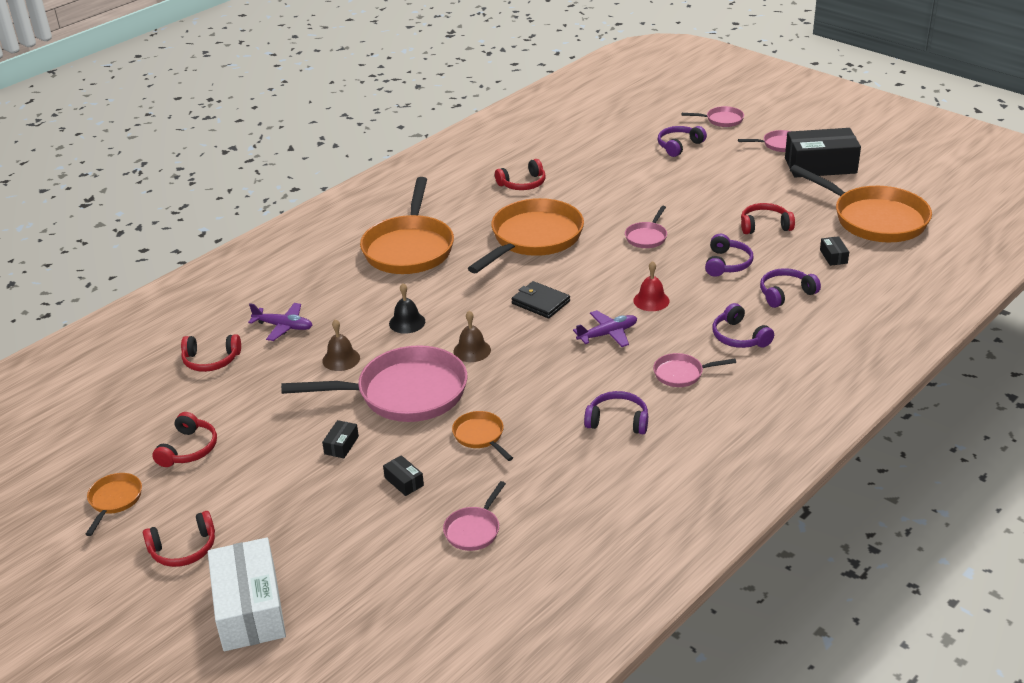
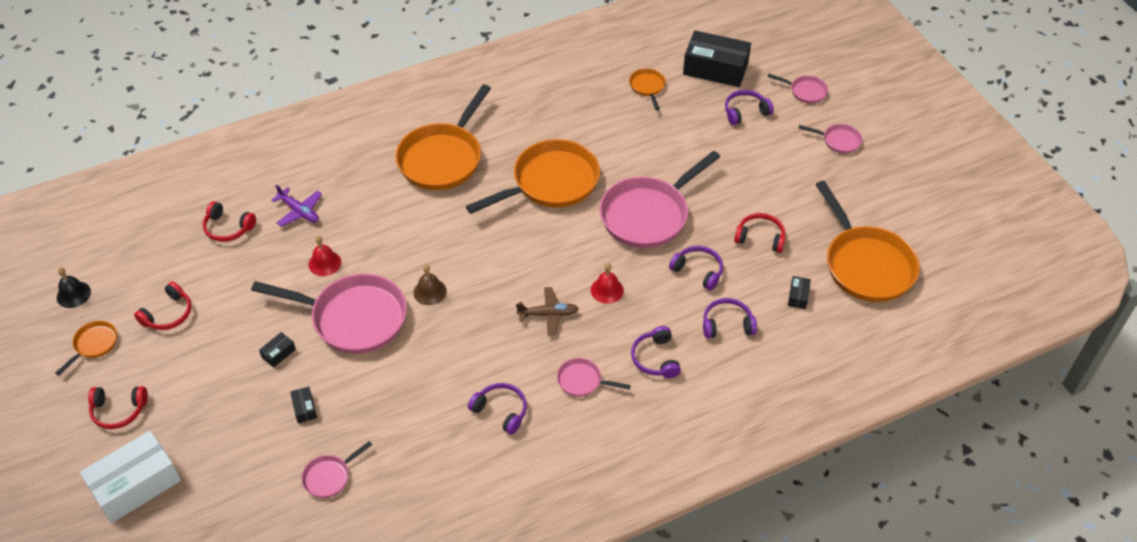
camera: 20 degrees right, 15 degrees up
(250, 608) = (136, 485): white box -> white box turned 45 degrees clockwise
(341, 359) = (324, 263): brown bell -> red bell
(407, 322) = (396, 242): black bell -> black bell (73, 294)
(480, 436) = (386, 385): orange pan -> orange pan (647, 87)
(523, 184) = (579, 113): red headphones -> none
(540, 302) = (514, 258): black wallet -> none
(608, 334) = (548, 314): purple plane -> brown plane
(647, 237) = (648, 214): pink pan -> pink pan, size x2.20
(727, 264) = (698, 271): purple headphones -> purple headphones turned 90 degrees counterclockwise
(820, 165) = (860, 180): black box -> black box (715, 69)

